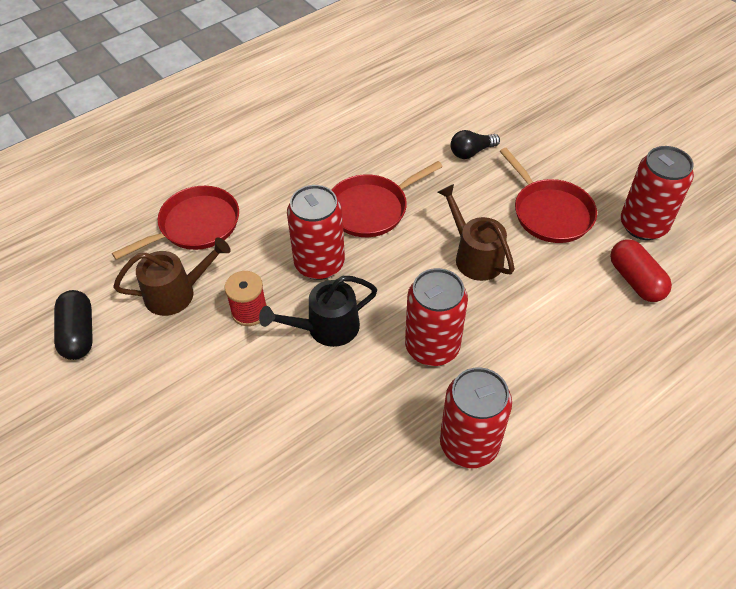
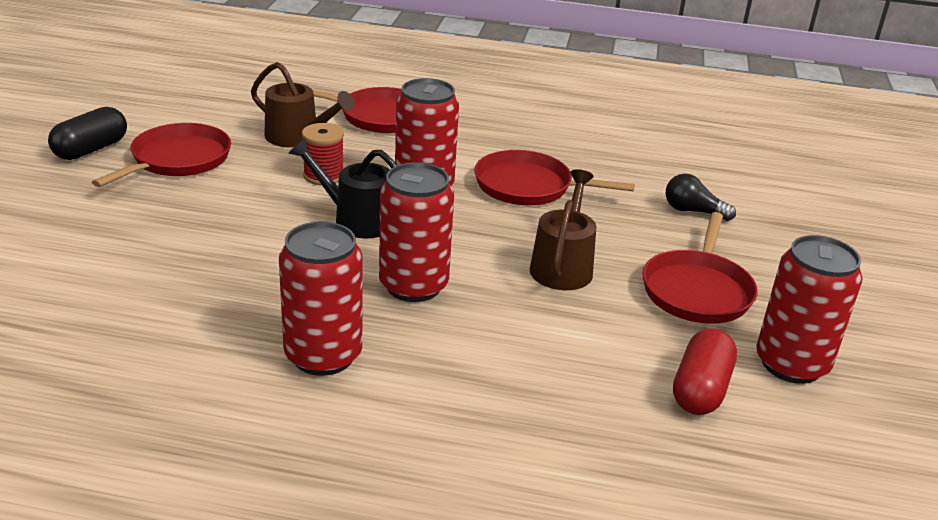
camera: 45 degrees right, 20 degrees down
(78, 334) = (204, 116): black capsule -> black capsule (91, 149)
(133, 390) = (177, 160): none -> red pan

